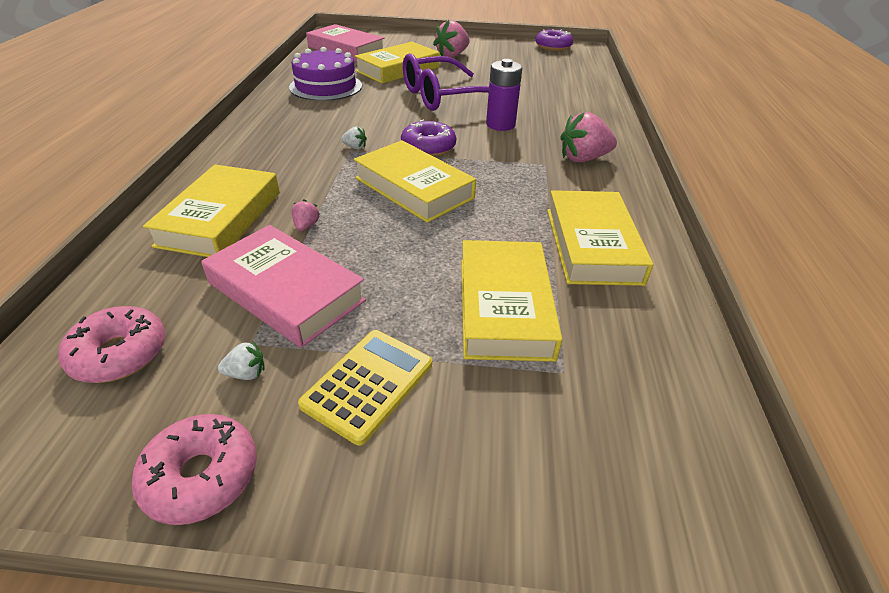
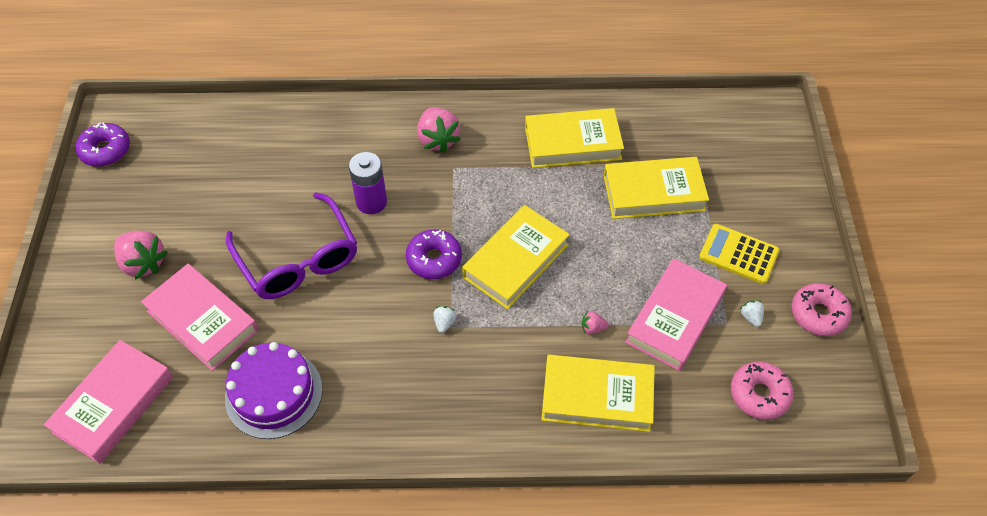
camera: 95 degrees left, 15 degrees up
(398, 69) = (202, 321): yellow book -> pink book

